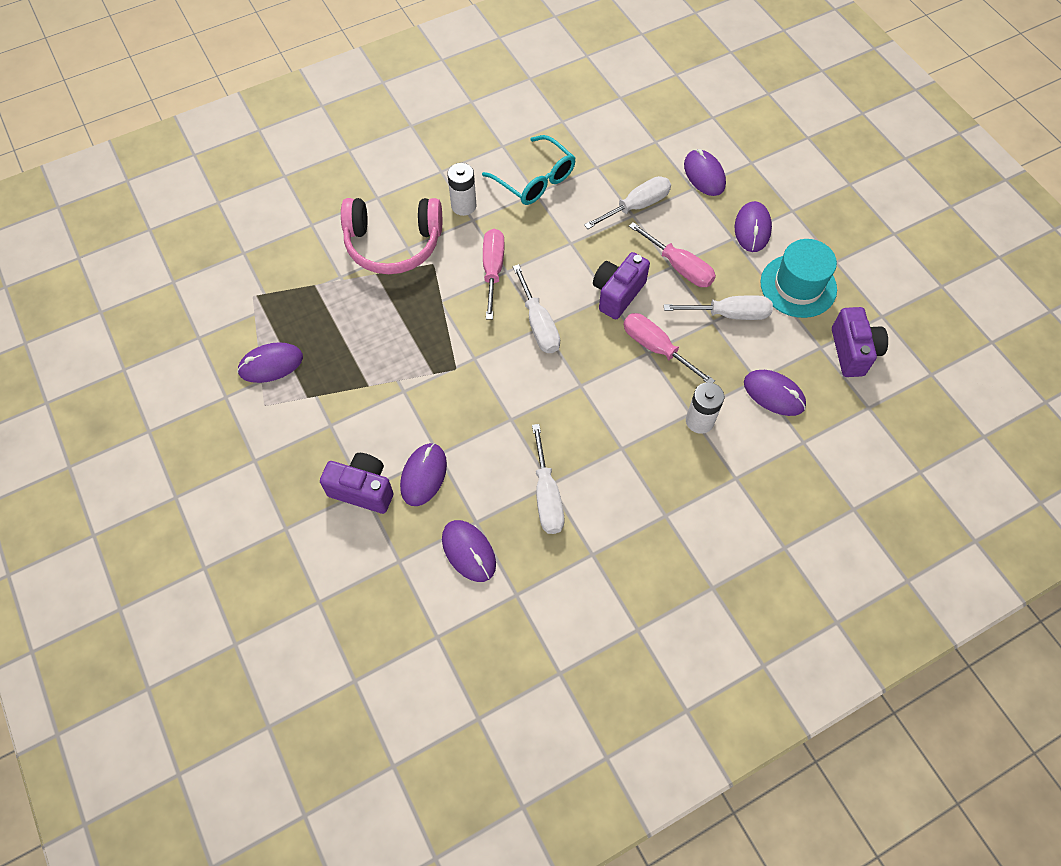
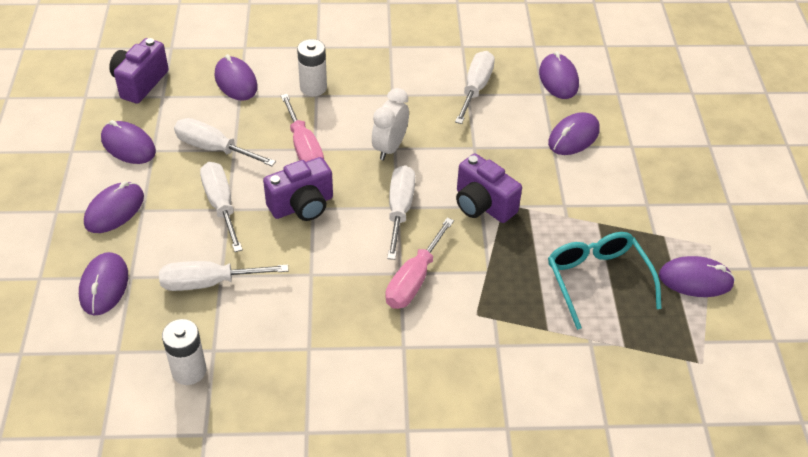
camera: 155 degrees left, 15 degrees down
(363, 490) = (632, 146): purple camera -> purple camera (483, 205)
(393, 244) = (512, 356): pink headphones -> none
(463, 206) = (404, 368): white battery -> white battery (189, 371)
(535, 179) = (298, 365): turquoise glasses -> turquoise glasses (597, 280)
(585, 383) = (390, 148): none -> white clock
(679, 267) = (221, 205): pink screwdriver -> white screwdriver
(798, 286) = (128, 145): turquoise hat -> purple mouse

